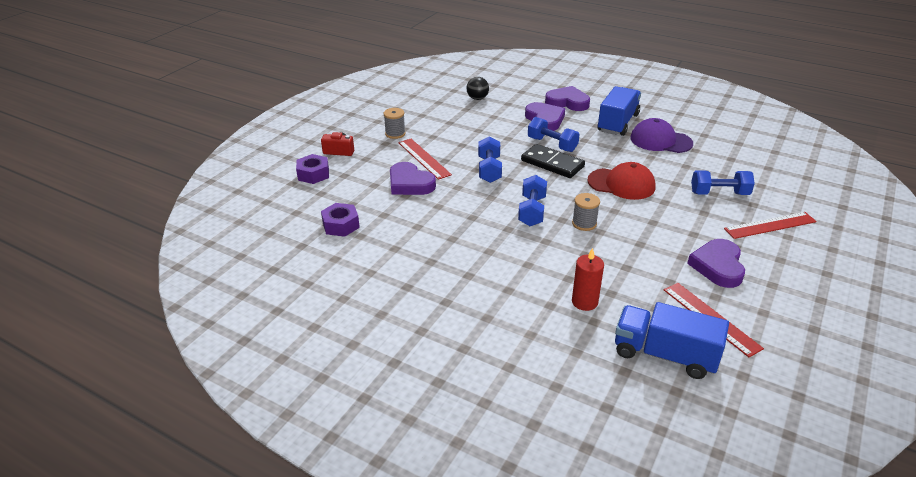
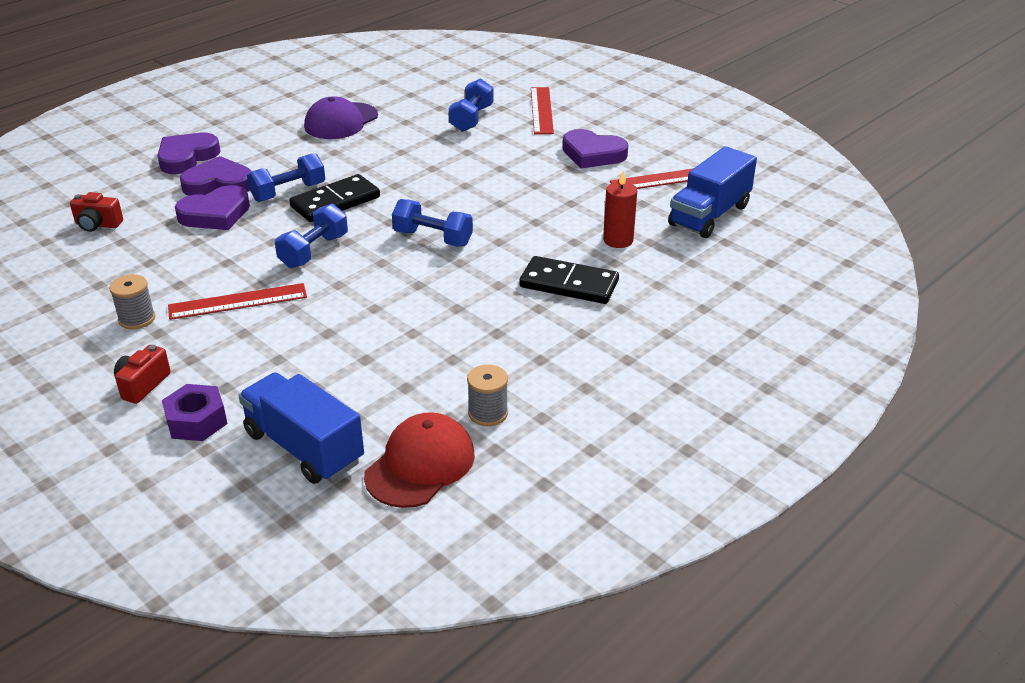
camera: 75 degrees left, 0 degrees up
(341, 225) = (368, 403): purple nut -> none
(410, 183) = (299, 324): purple heart -> purple heart (215, 214)
(477, 98) = (97, 225): black ball -> red camera
(489, 170) = (314, 251): blue dumbbell -> blue dumbbell turned 75 degrees counterclockwise
(506, 285) = (569, 284): none -> black domino
(584, 223) = (479, 209): grey spool -> grey spool (488, 413)
(618, 123) = (275, 136): blue truck -> blue truck (304, 447)
(621, 184) = (415, 168): red cap -> red cap (420, 465)

